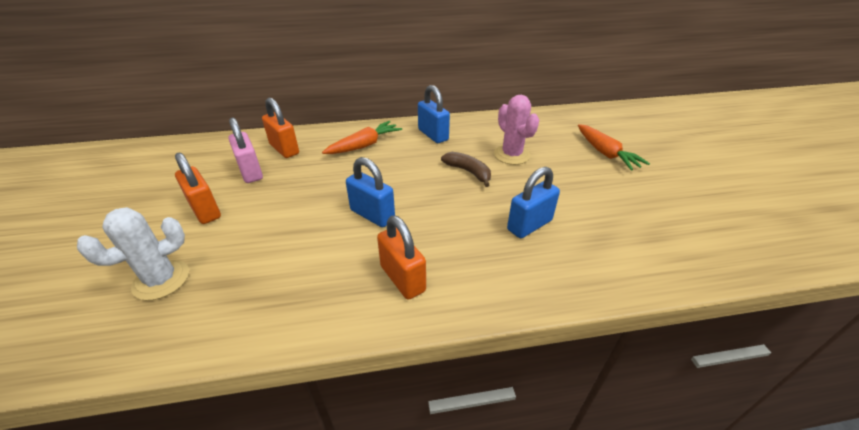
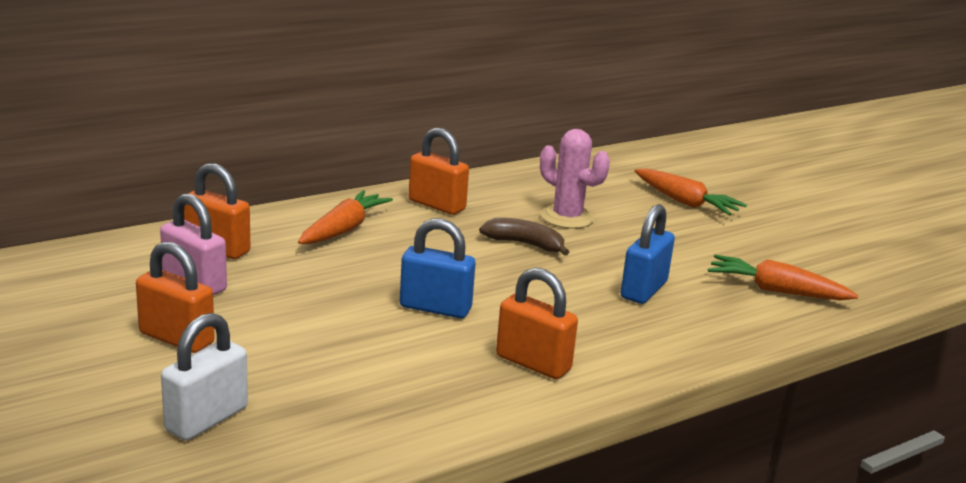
camera: 25 degrees left, 15 degrees down
(161, 280) = (206, 419): white cactus -> white padlock
(433, 135) = (436, 205): blue padlock -> orange padlock
(639, 245) = (776, 290): none -> orange carrot

